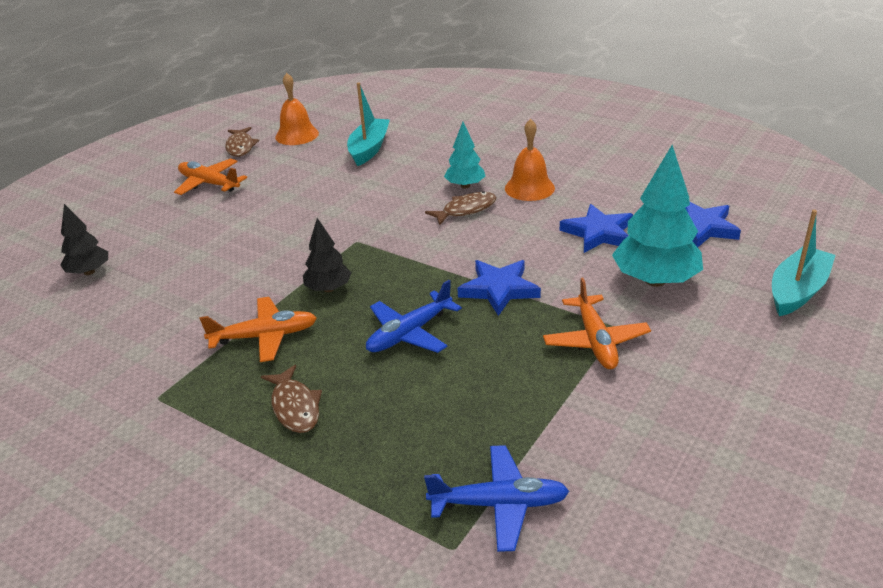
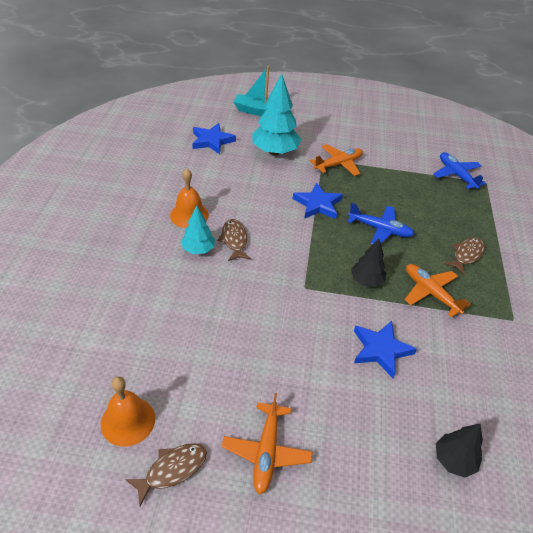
camera: 120 degrees left, 10 degrees up
(369, 149) = (148, 337): turquoise boat -> none
(466, 210) = (234, 240): brown fish -> brown fish turned 45 degrees clockwise
(599, 233) = (236, 176): blue star -> blue star (380, 350)

